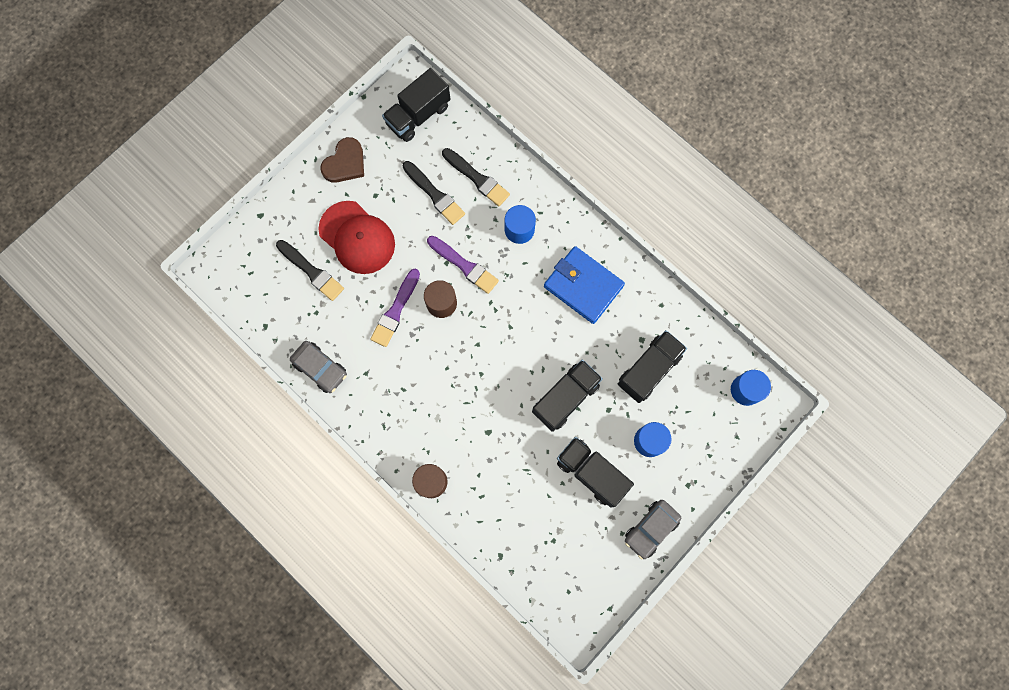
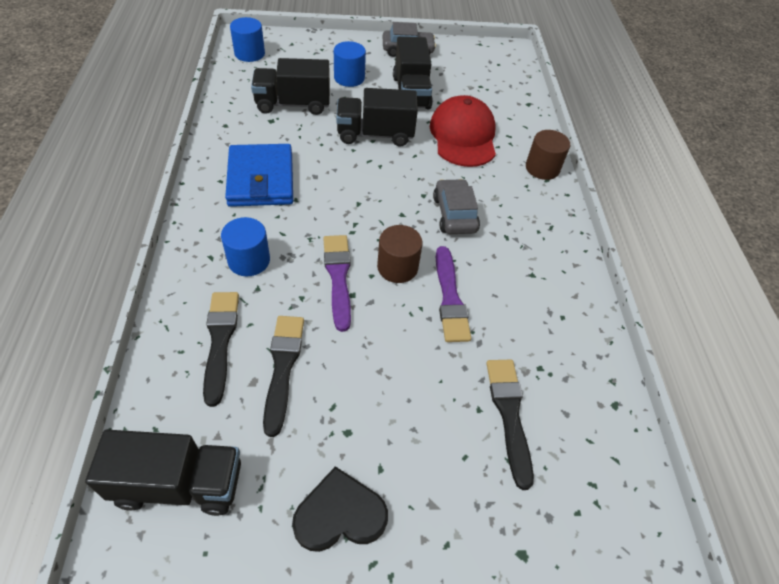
camera: 140 degrees left, 25 degrees down
(320, 368) = (578, 314): grey car -> grey car (454, 214)
(345, 163) = (340, 514): brown heart -> black heart
(357, 238) = (419, 403): red cap -> red cap (463, 136)
(395, 310) = (450, 298): purple brush -> purple brush turned 105 degrees clockwise

